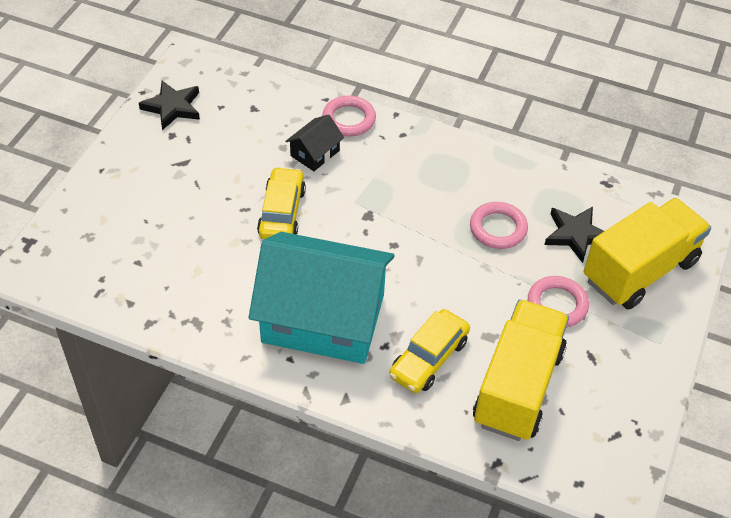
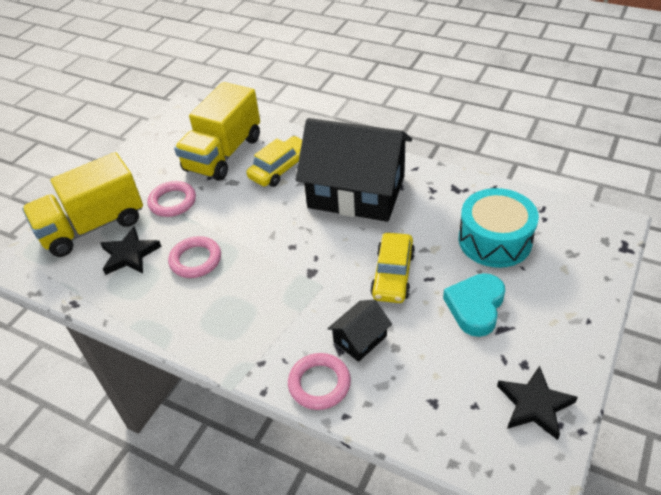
camera: 170 degrees left, 5 degrees down
(166, 251) = (495, 240): none -> turquoise drum
(203, 181) = (475, 307): none -> turquoise heart
(323, 318) = (356, 192): turquoise house -> black house

